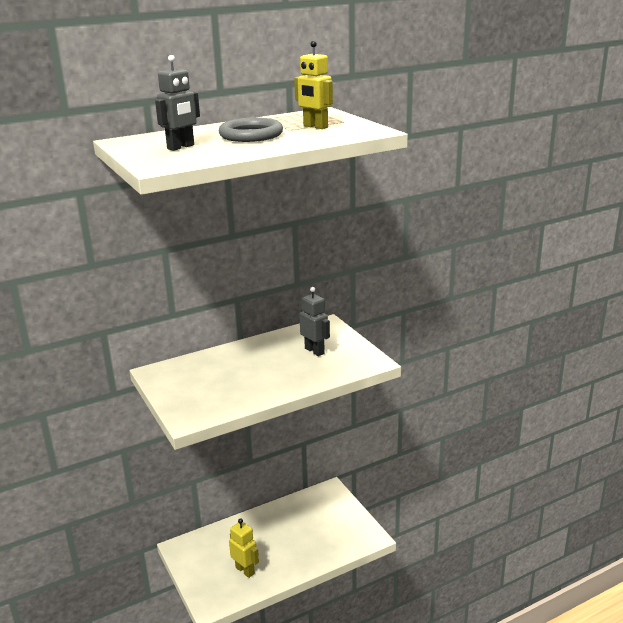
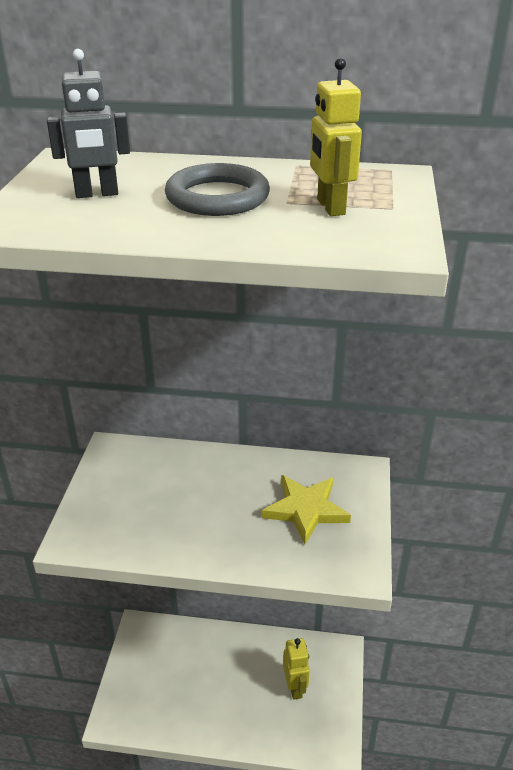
camera: 35 degrees right, 10 degrees up
(245, 570) = (174, 700): yellow robot -> yellow robot (295, 687)
(314, 351) = (305, 510): grey robot -> yellow star

